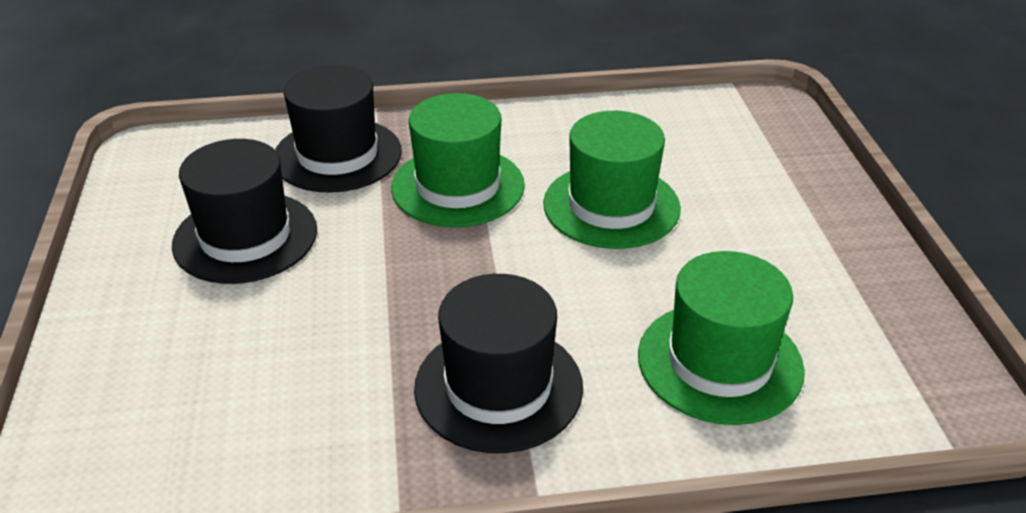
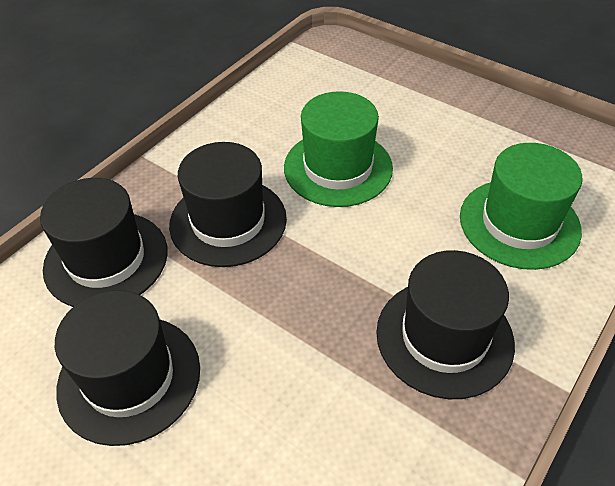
camera: 45 degrees left, 10 degrees up
(458, 186) = (228, 221): green hat -> black hat

